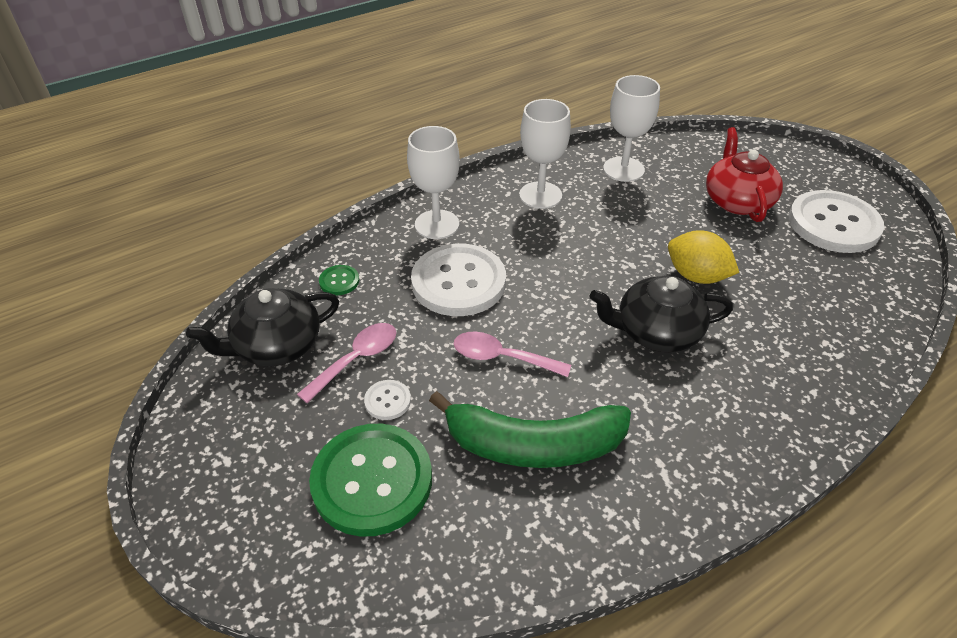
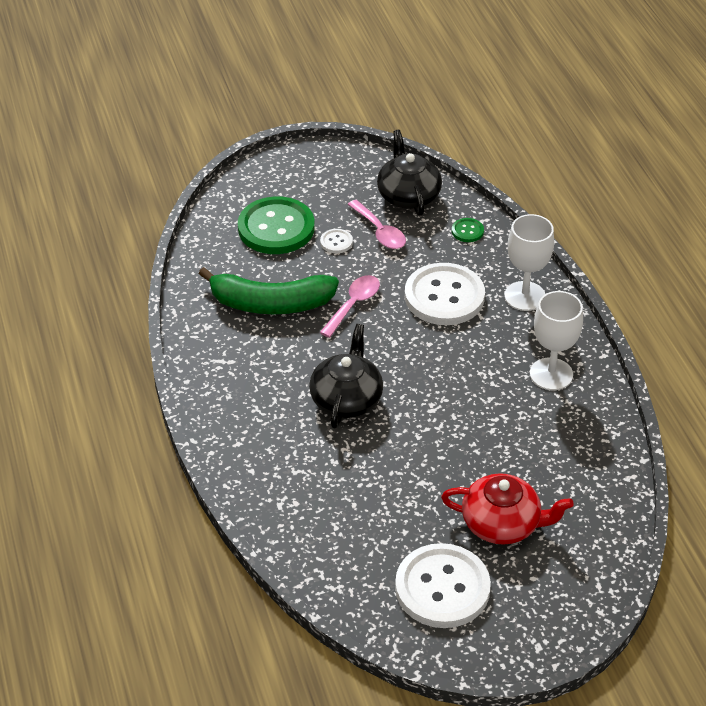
camera: 105 degrees right, 0 degrees up
(533, 445) = (271, 303): green banana -> green banana turned 105 degrees counterclockwise
(623, 169) = (581, 450): white goblet -> none
(696, 276) = (402, 448): yellow lemon -> none

